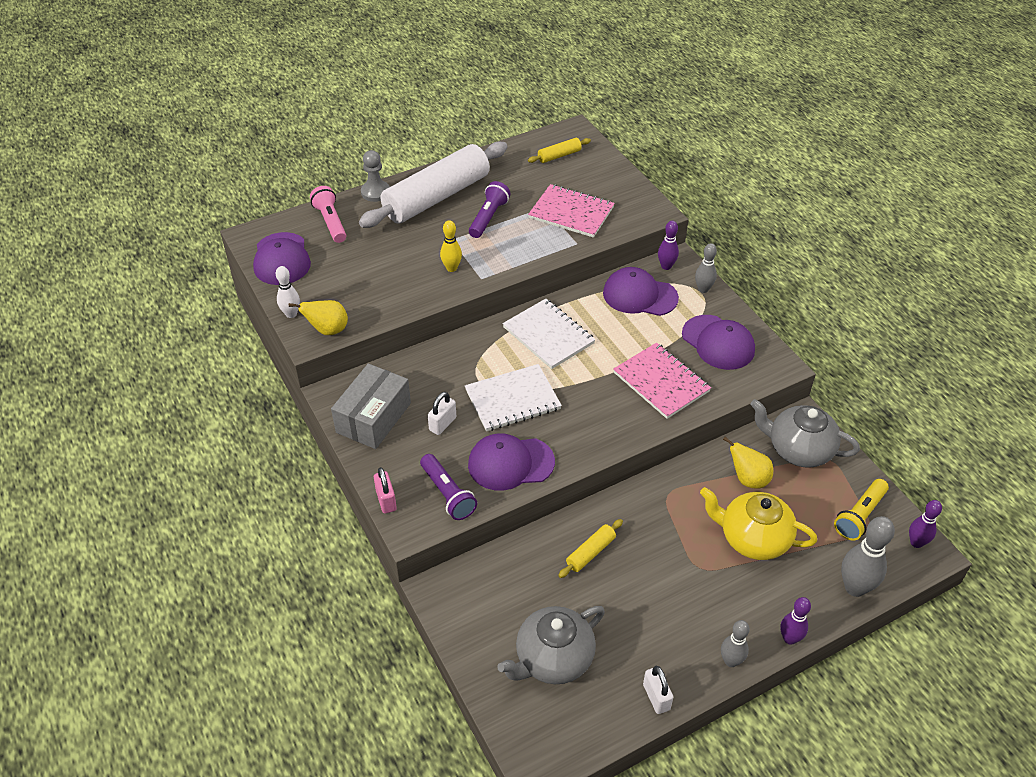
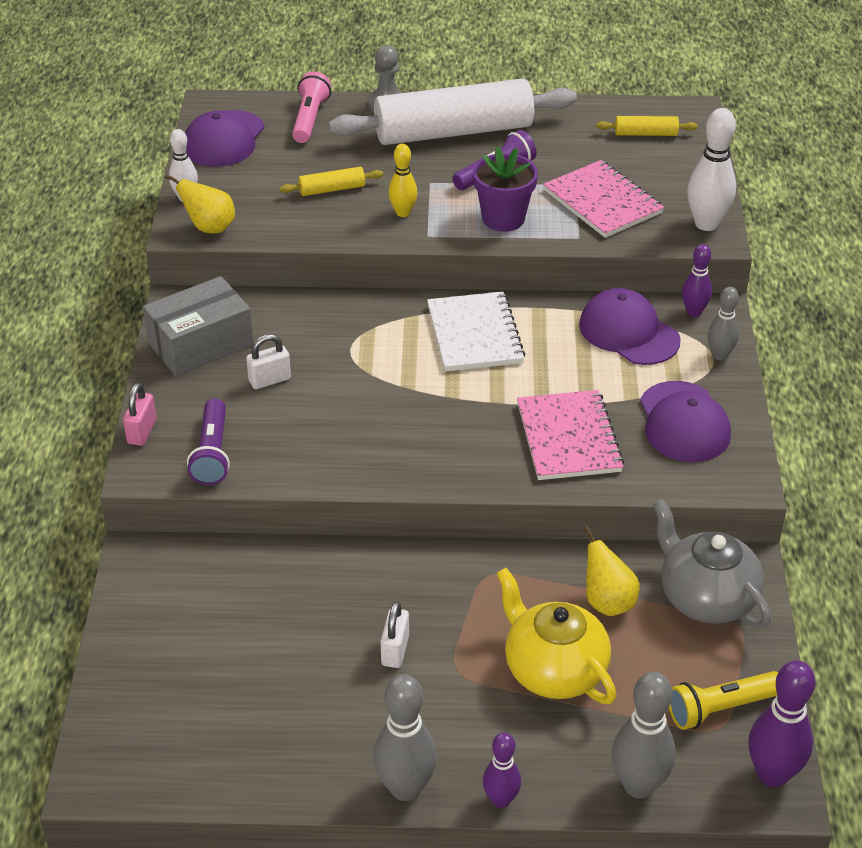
camera: 30 degrees right, 5 degrees down
(510, 463) = (309, 451): purple cap -> none
(512, 399) = (371, 386): white notebook -> none
(519, 248) = (503, 218): none -> purple flower pot
(553, 659) = (202, 684): grey teapot -> none
(590, 552) = (341, 596): yellow rolling pin -> yellow rolling pin (332, 189)
(644, 205) = (706, 224): none -> white bowling pin
(656, 697) = (283, 781): white padlock -> white padlock (395, 650)
(731, 661) = (405, 788): grey bowling pin -> grey bowling pin, size x1.63
(916, 543) = (772, 774): purple bowling pin -> purple bowling pin, size x1.63

